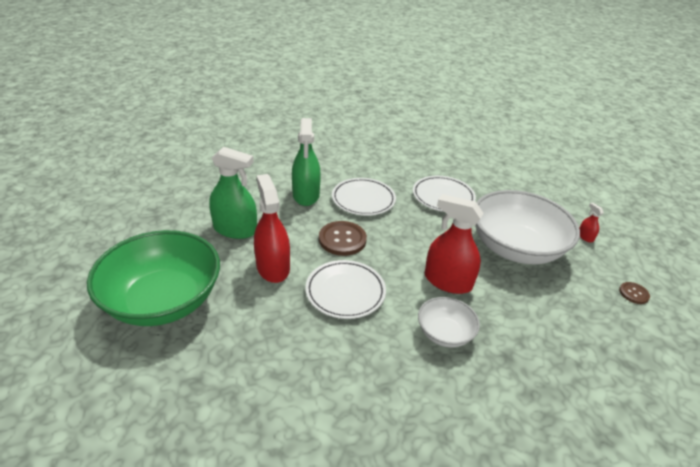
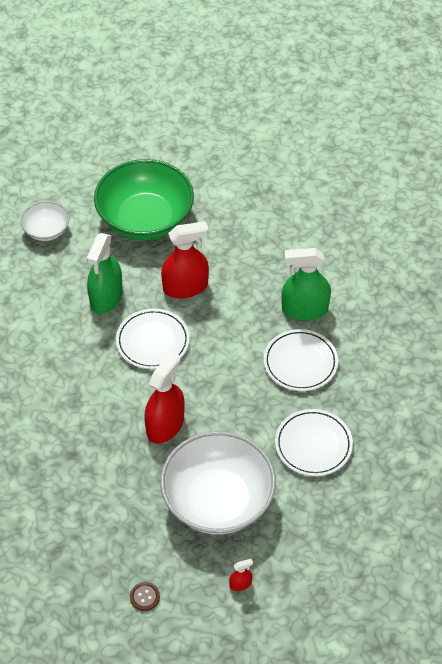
camera: 95 degrees right, 15 degrees up
(235, 229) = (240, 254): green spray bottle -> green spray bottle (106, 297)
(342, 239) = (227, 341): brown button -> none
(444, 333) = (100, 412): white bowl -> white bowl (46, 230)

